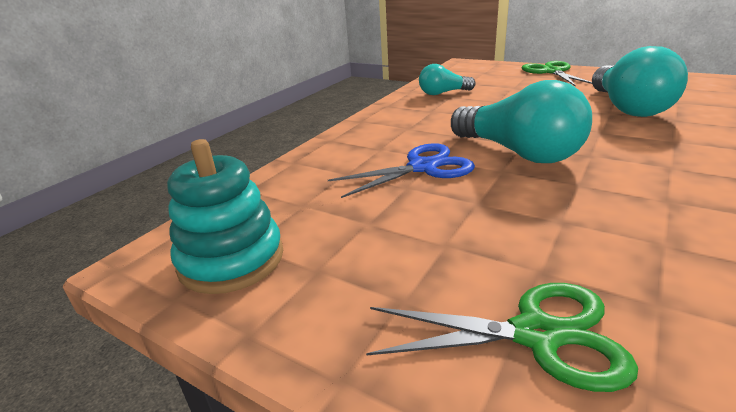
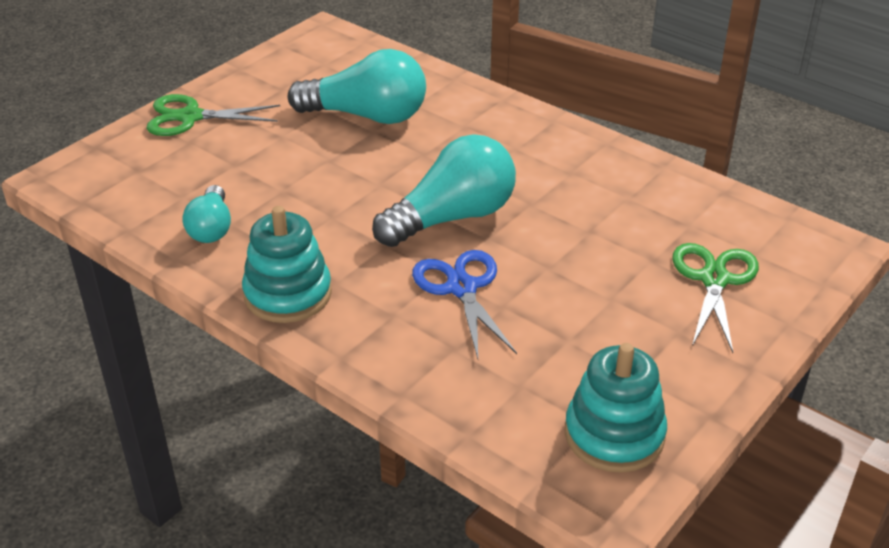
camera: 85 degrees left, 10 degrees up
(389, 118) = (288, 294): none -> turquoise stacking toy

